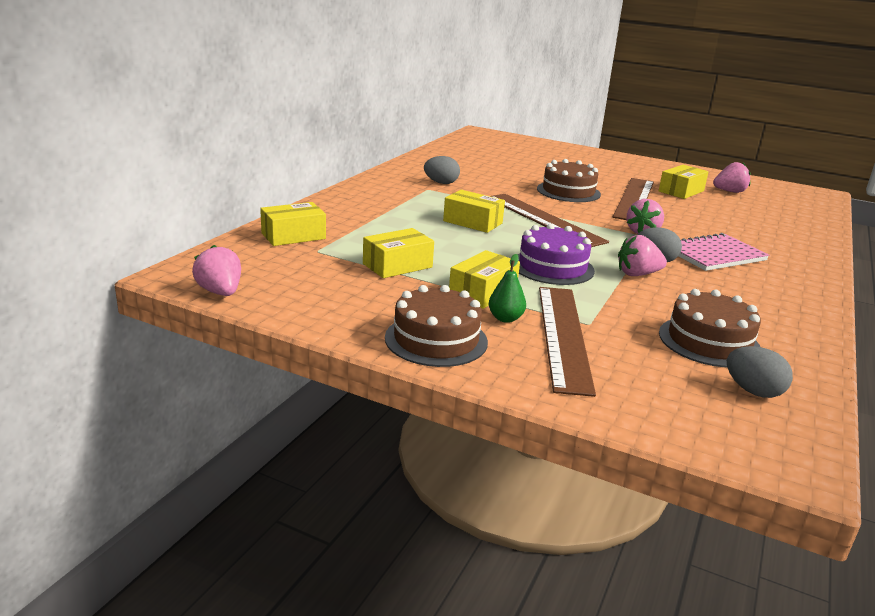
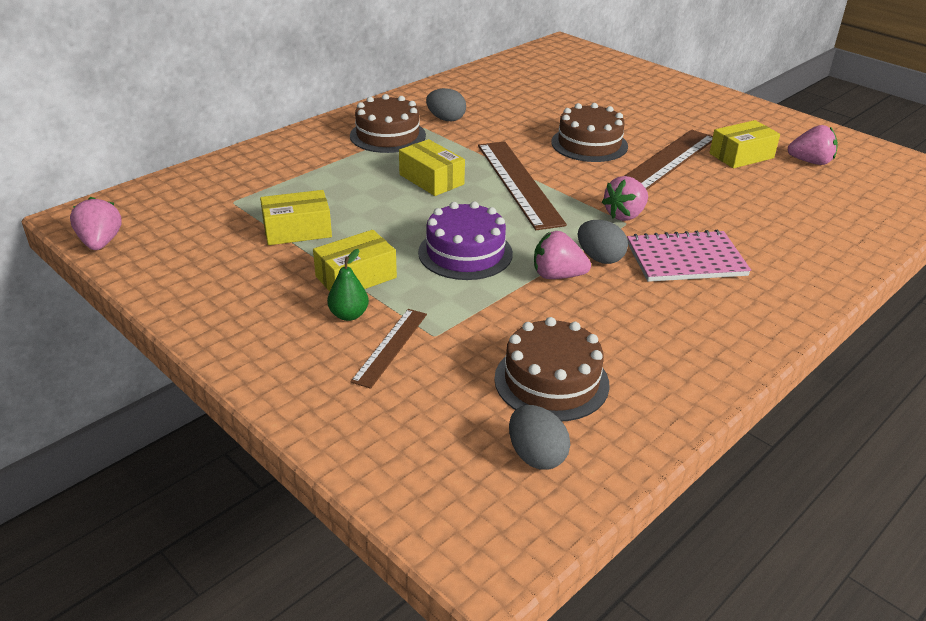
camera: 20 degrees right, 10 degrees up
(293, 236) = (225, 179): yellow box -> none
(436, 339) = (254, 330): brown cake -> brown cake (388, 135)
(563, 336) = (390, 347): brown ruler -> brown ruler, size x0.54

